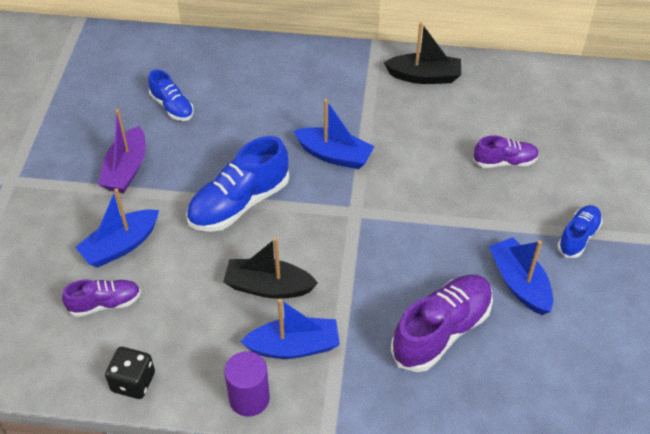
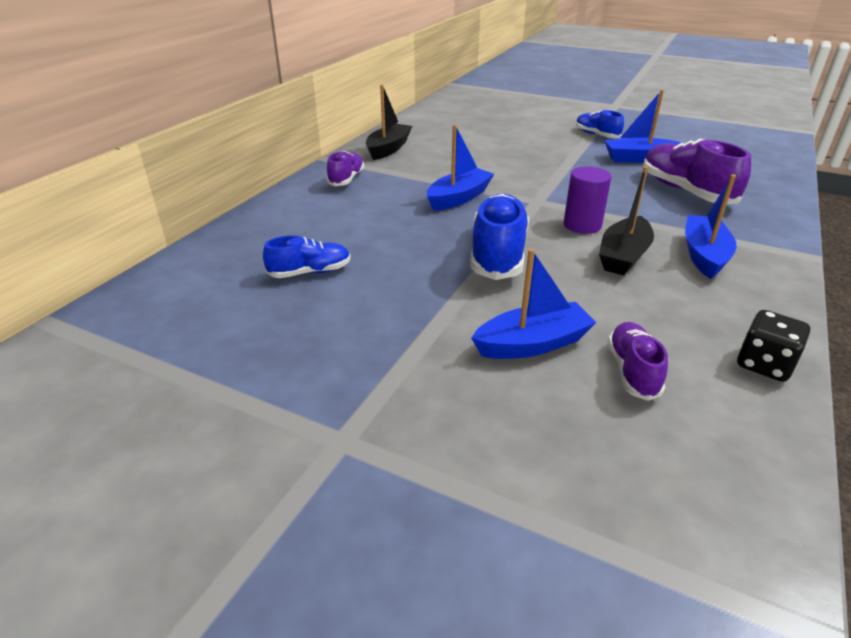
camera: 70 degrees left, 15 degrees down
(121, 245) = (532, 344): blue boat -> blue boat turned 90 degrees counterclockwise
(126, 169) = (396, 321): purple boat -> none
(239, 203) = (498, 254): blue shoe -> blue shoe turned 150 degrees counterclockwise
(249, 398) = (774, 289): purple cylinder -> purple cylinder (582, 225)
(504, 162) = (509, 141): purple shoe -> purple shoe (346, 179)

